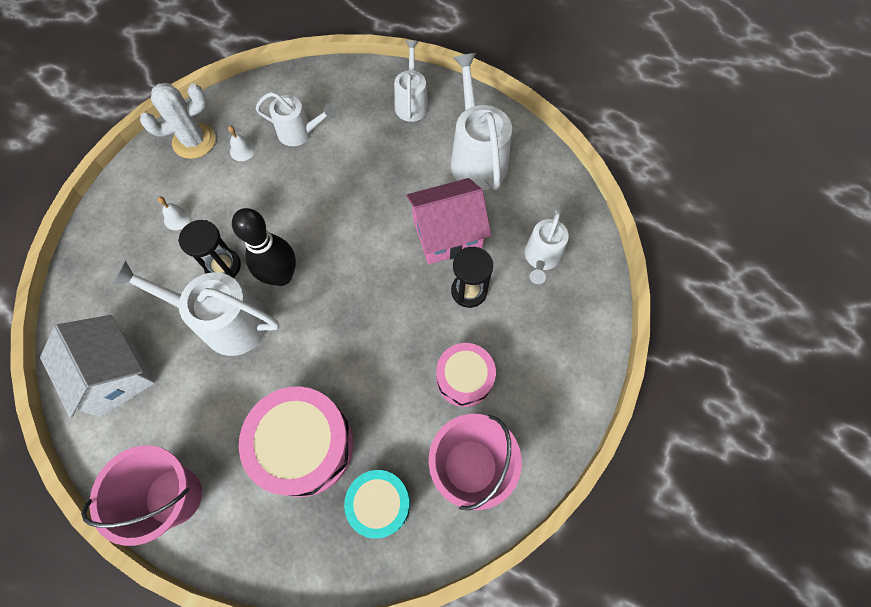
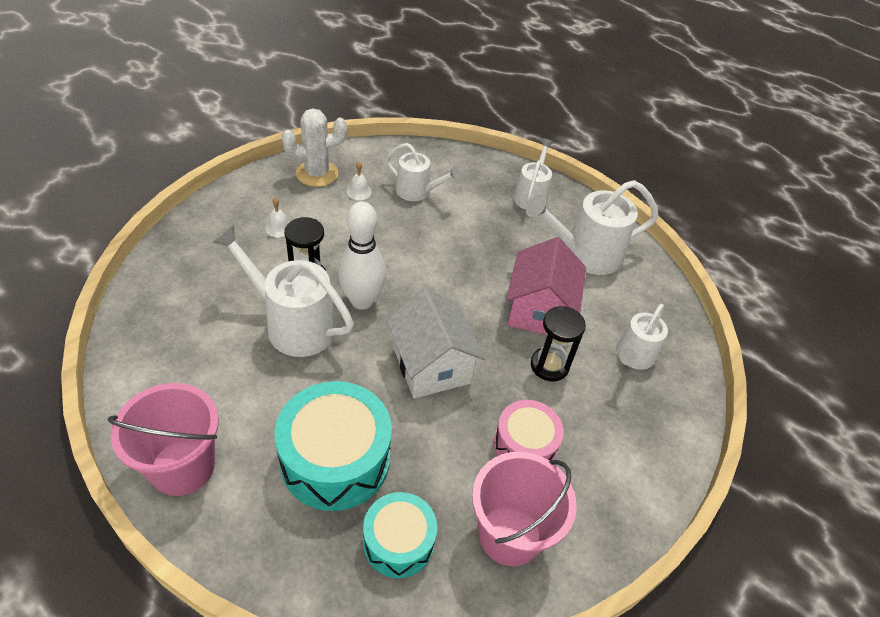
camera: 10 degrees right, 20 degrees down
(115, 375) = (169, 340): white house -> white house (431, 365)
(281, 276) = (362, 301): black bowling pin -> white bowling pin
(304, 445) = (335, 459): pink drum -> turquoise drum
(447, 234) = (539, 310): pink house -> pink house turned 75 degrees counterclockwise
(476, 157) = (584, 254): white watering can -> white watering can turned 105 degrees counterclockwise

